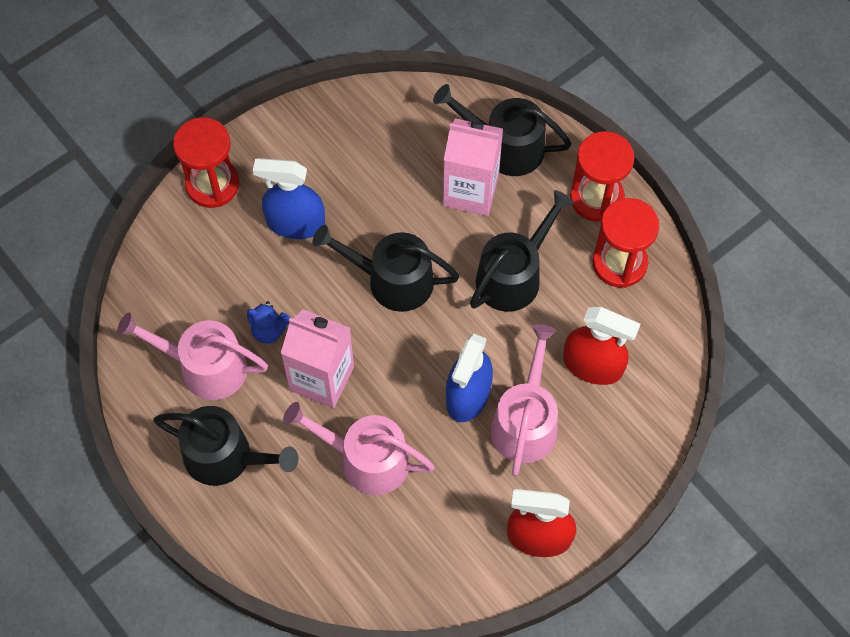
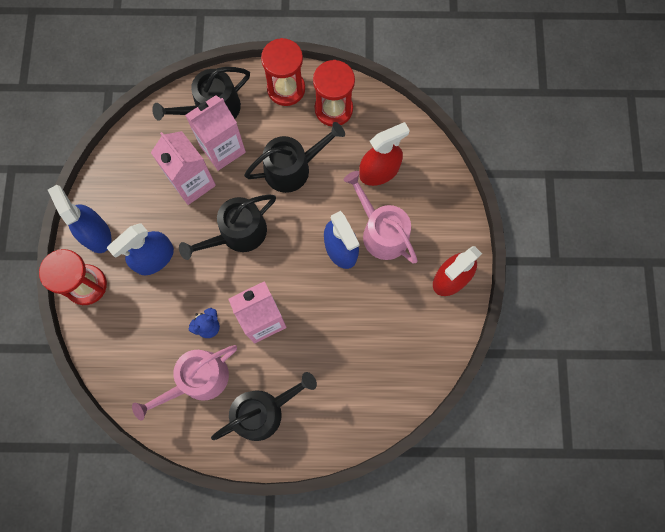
camera: 50 degrees left, 10 degrees up
(272, 149) = (96, 234): none -> blue spray bottle
(366, 459) = (331, 334): pink watering can -> none
(407, 192) = (192, 182): none -> pink carton
(513, 275) = (292, 168): black watering can -> black watering can turned 75 degrees clockwise

